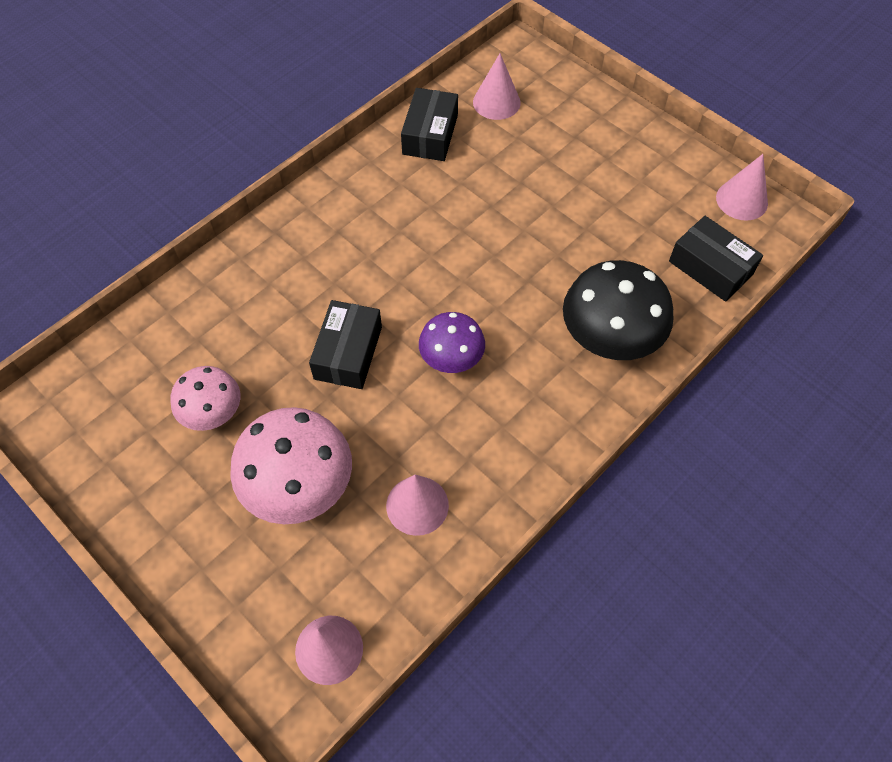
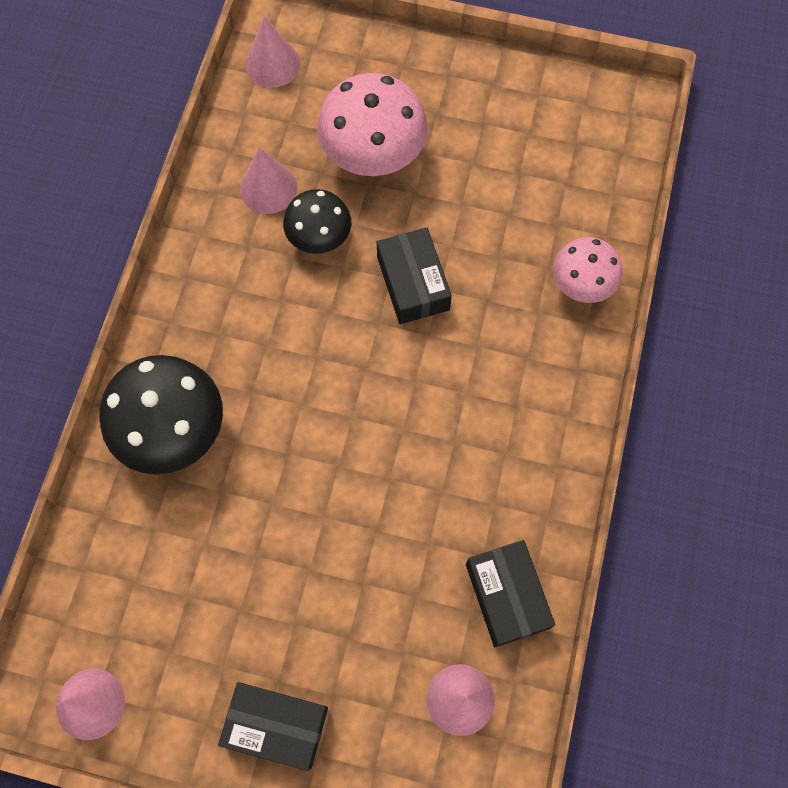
camera: 150 degrees right, 10 degrees up
(213, 413) = (488, 172): pink mushroom -> pink mushroom (581, 284)
(400, 433) = (319, 237): none -> black mushroom
(451, 358) = (314, 327): purple mushroom -> none
(710, 267) = (97, 578): black box -> black box (276, 726)

